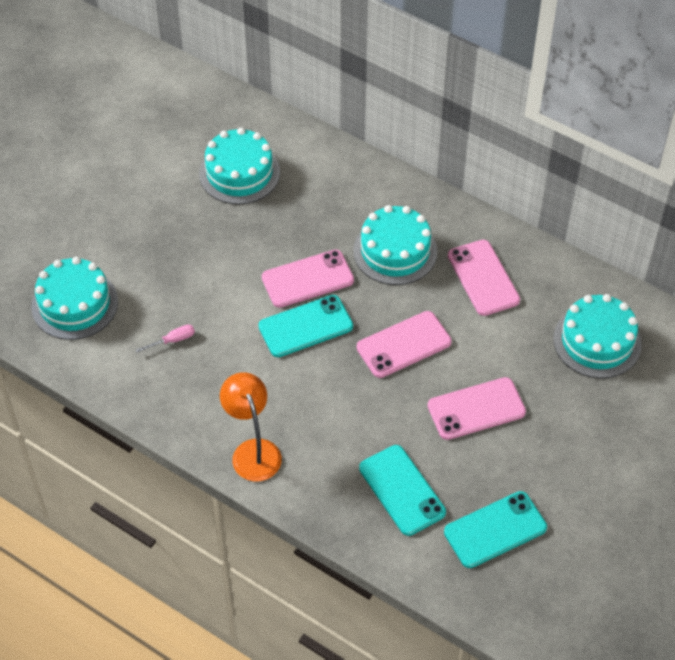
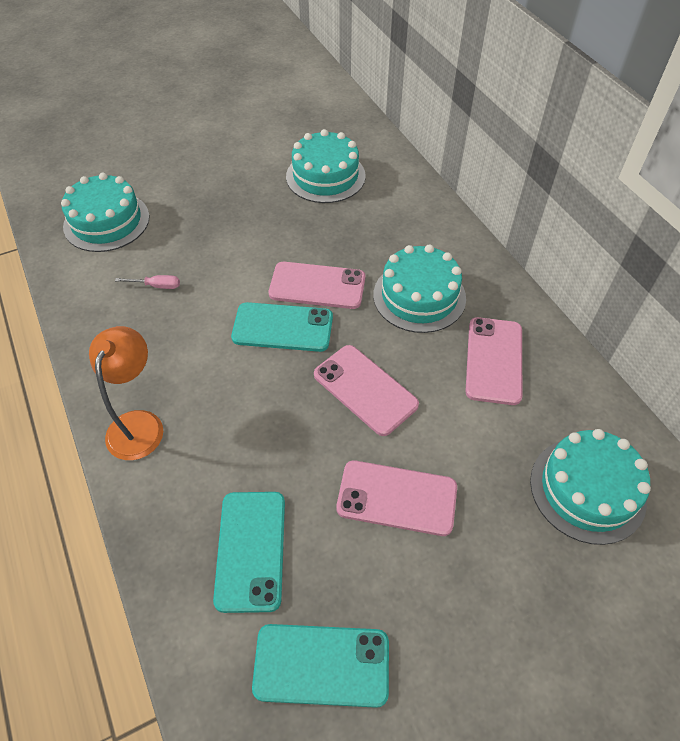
camera: 30 degrees right, 0 degrees up
(403, 345) = (365, 389): pink phone -> pink phone turned 45 degrees clockwise

